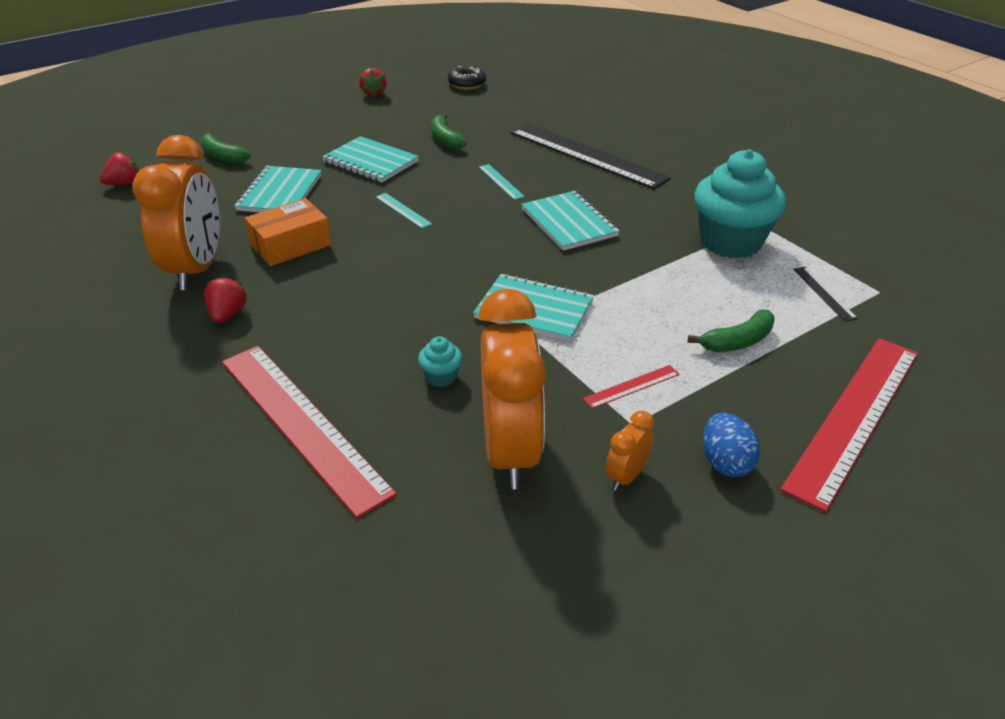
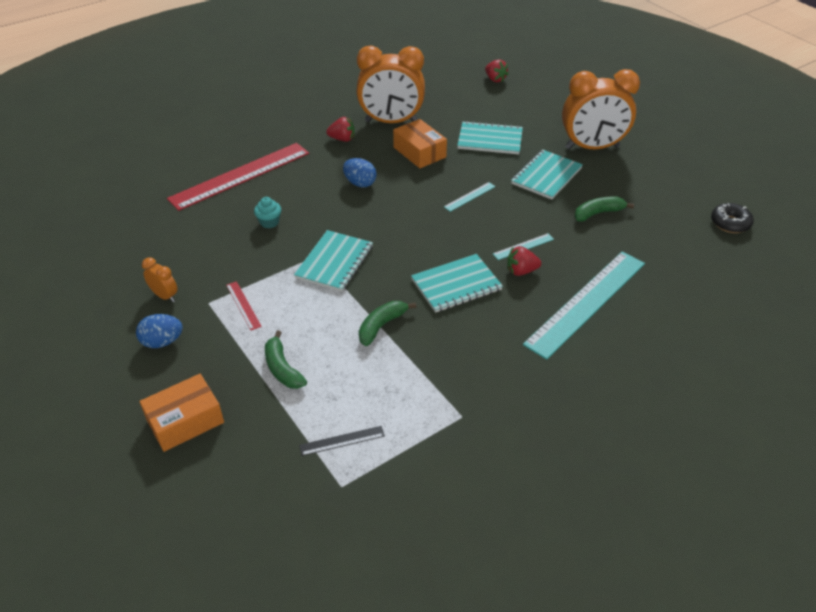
camera: 90 degrees right, 5 degrees up
(223, 156) = (542, 109): green banana -> green banana (381, 326)
(355, 294) = (360, 183): none -> blue egg
(374, 93) = (683, 168): red strawberry -> red strawberry (521, 271)
(510, 451) = (198, 250): orange clock -> orange clock (592, 147)
(586, 155) = (586, 302): black ruler -> turquoise ruler
(730, 242) = (427, 388): turquoise cupcake -> none
(854, 416) = (185, 421): red ruler -> orange box

